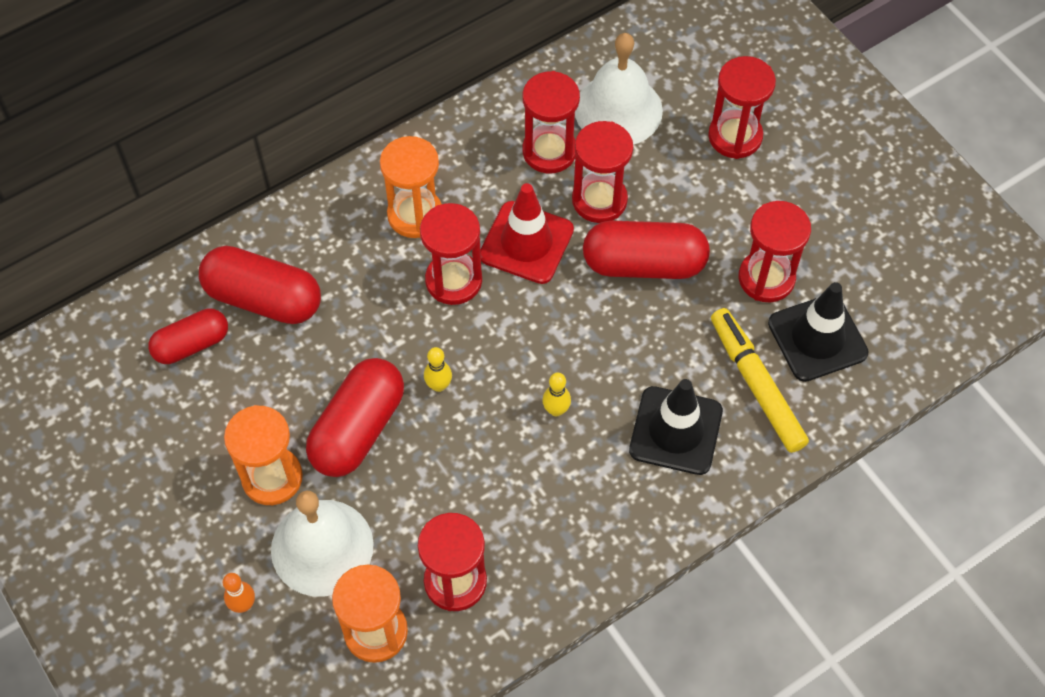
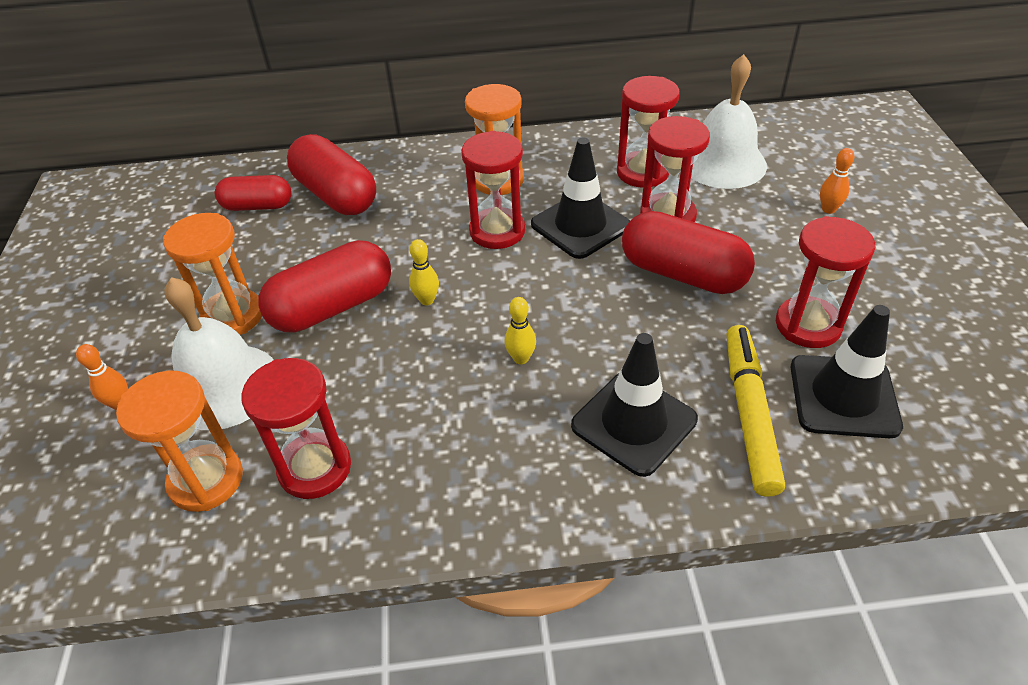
camera: 30 degrees right, 15 degrees down
(526, 243) = (580, 225): red traffic cone -> black traffic cone
(735, 136) = (828, 209): red hourglass -> orange bowling pin

